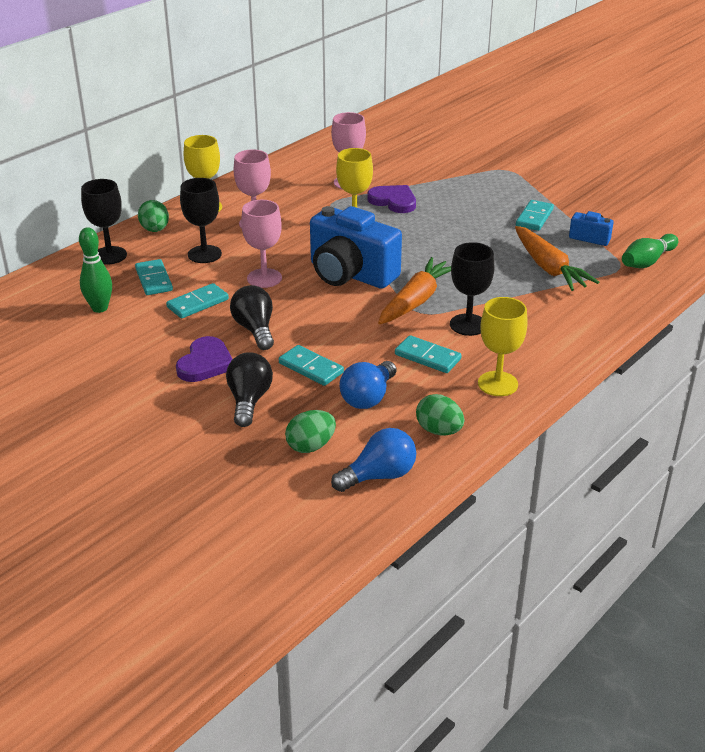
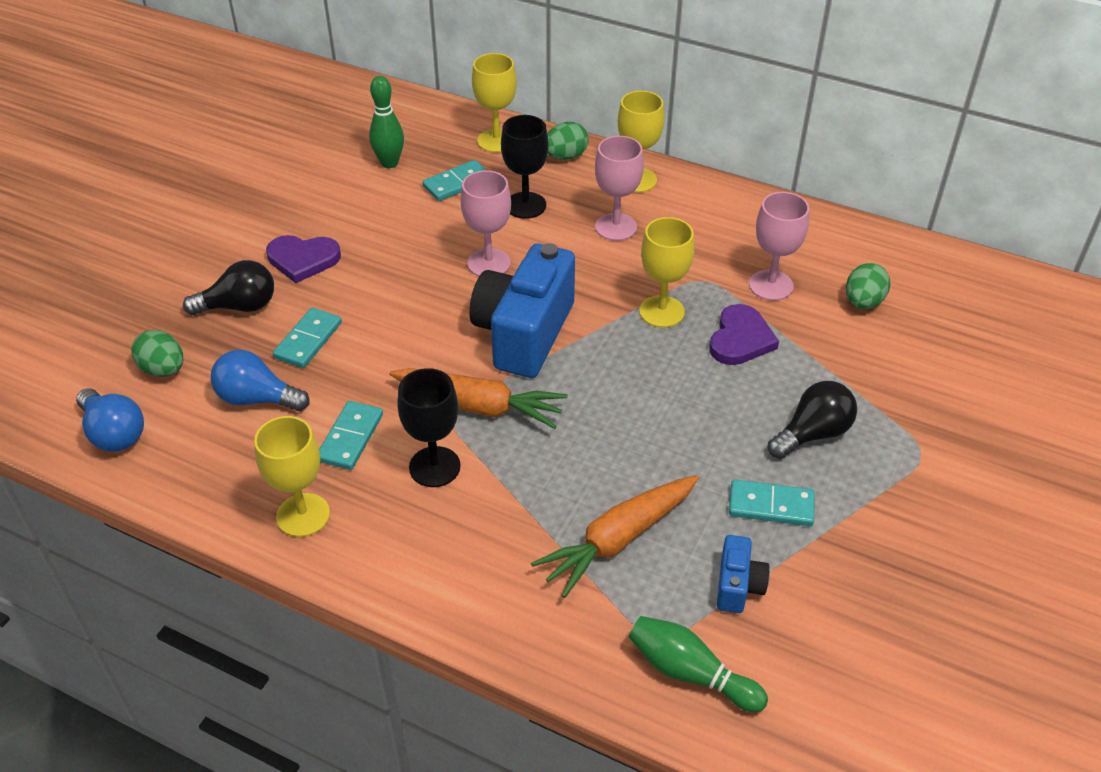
camera: 75 degrees right, 10 degrees up
(109, 255) = (496, 141): black goblet -> yellow goblet
(197, 303) = (418, 226): turquoise domino -> none
(255, 329) = (376, 280): black light bulb -> black light bulb (812, 434)
(439, 431) = (199, 471): green egg -> green egg (863, 302)

